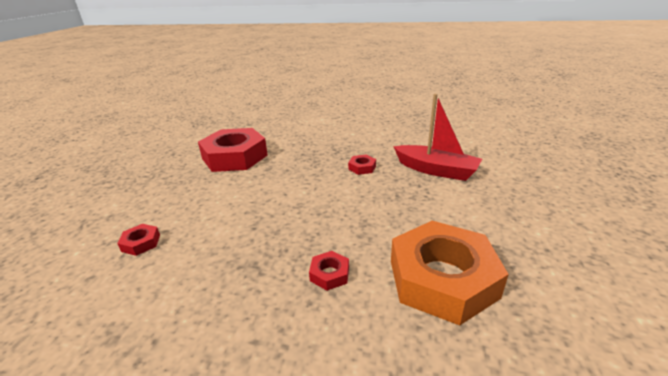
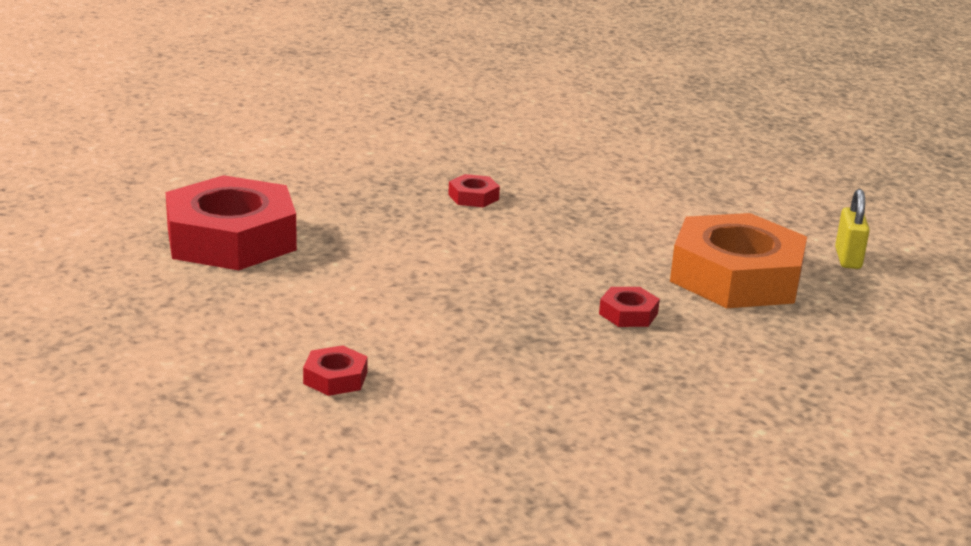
camera: 45 degrees left, 5 degrees down
(436, 170) = (575, 173): red boat -> none
(562, 304) = (848, 258): none -> yellow padlock

